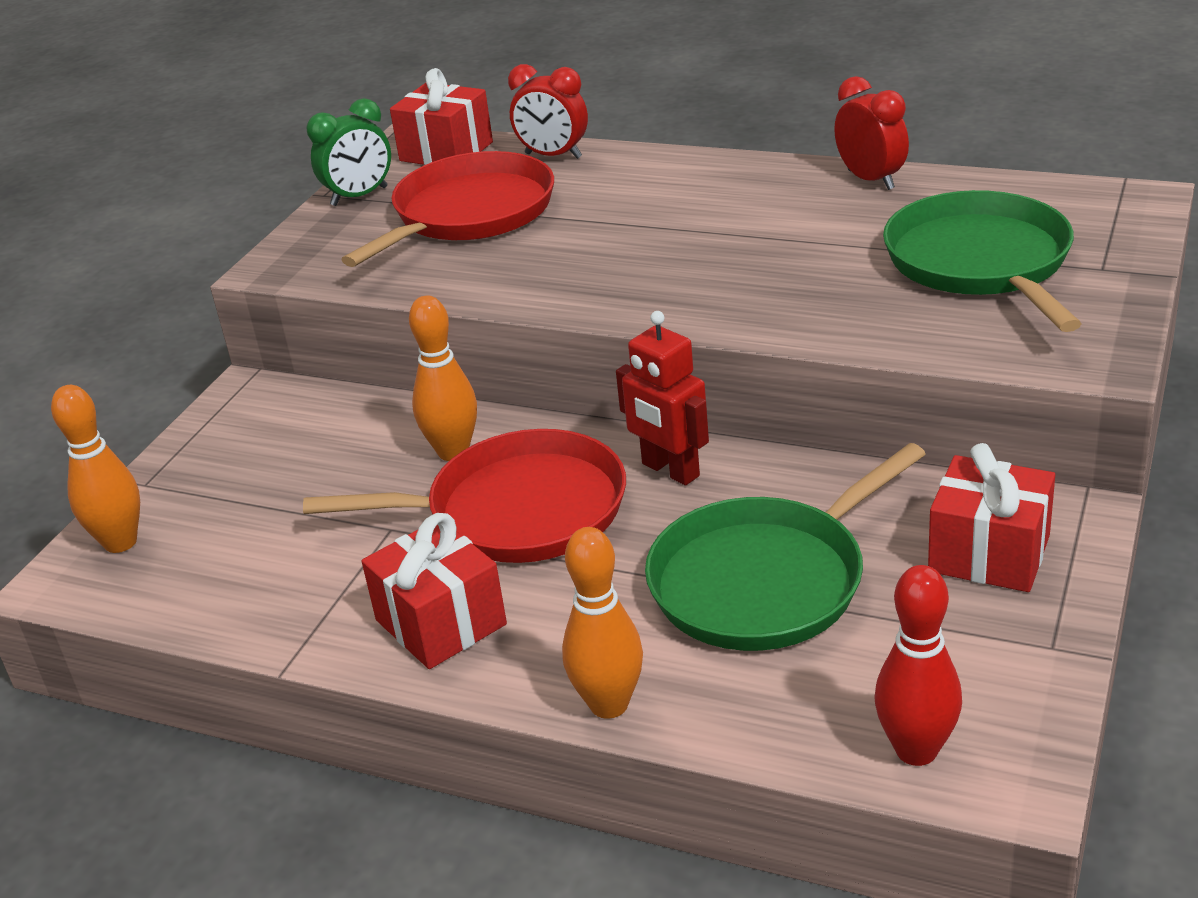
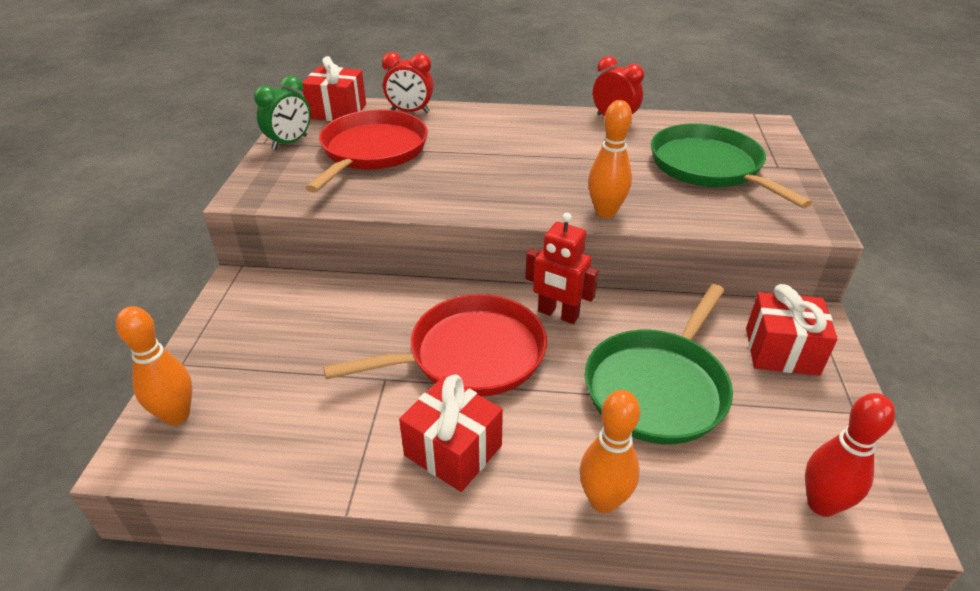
camera: 20 degrees left, 5 degrees up
(453, 452) = (406, 315): orange bowling pin -> orange bowling pin (605, 212)

